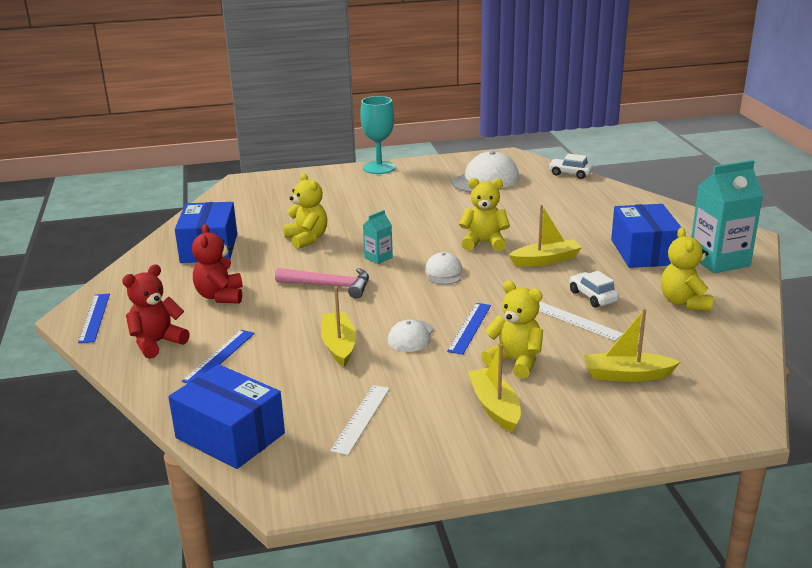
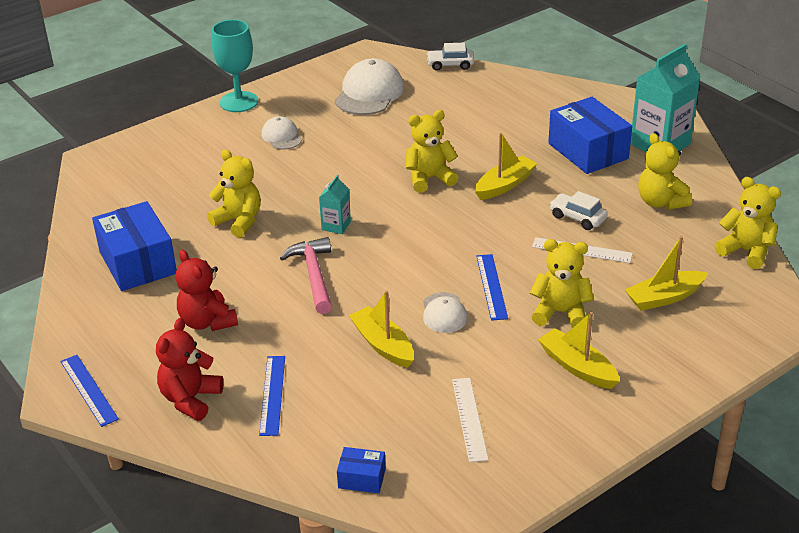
camera: 25 degrees left, 10 degrees up
(230, 436) = (362, 478): blue box -> blue box, size x0.47
(329, 286) = (314, 275): pink hammer -> pink hammer turned 90 degrees counterclockwise
(444, 273) = (417, 227): white cap -> white cap (282, 136)
(743, 359) = (746, 251): none -> yellow teddy bear

